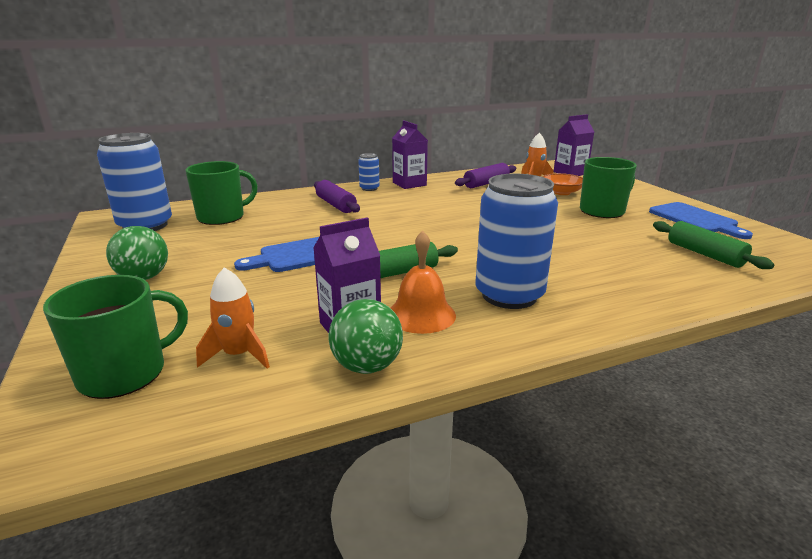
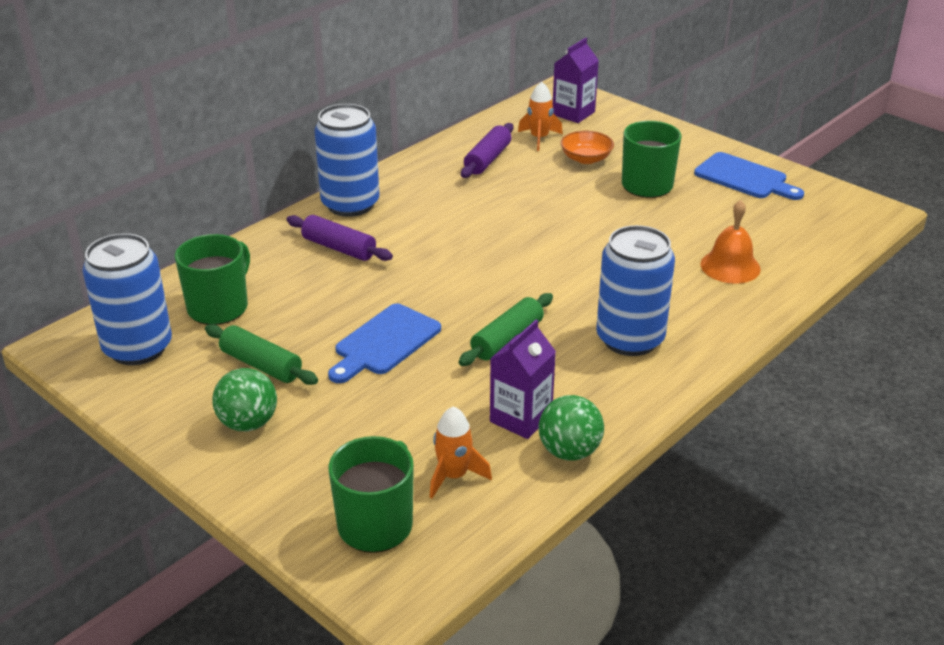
camera: 25 degrees left, 10 degrees up
(369, 188) = (350, 204): blue can -> blue can, size x2.13
(409, 184) = (393, 182): purple carton -> none
(421, 314) = (570, 385): orange bell -> orange bell (730, 266)
(705, 254) = (771, 234): green rolling pin -> green rolling pin (261, 365)

